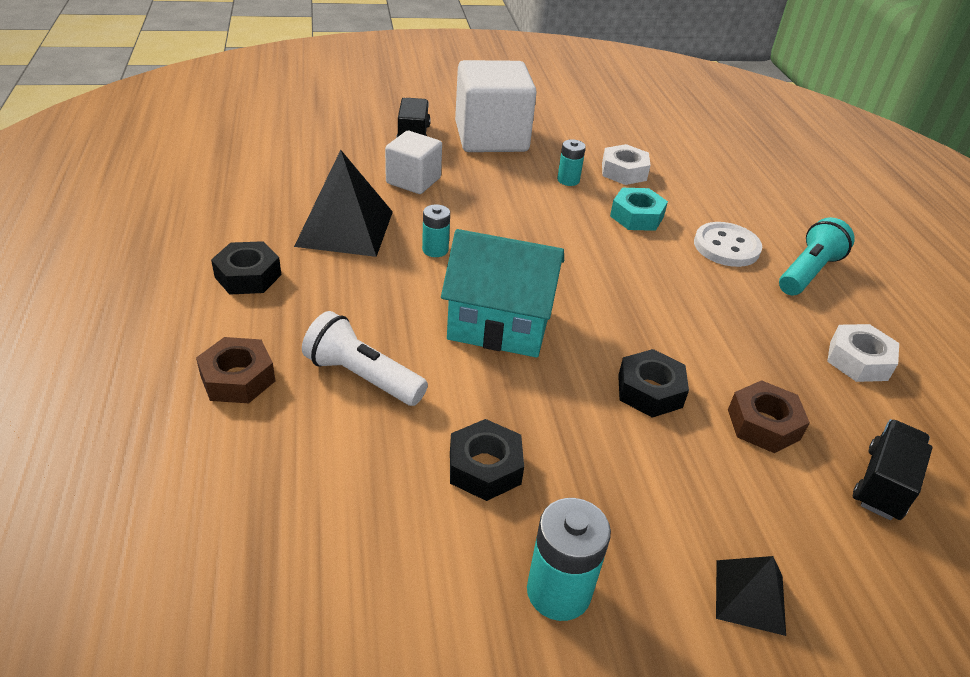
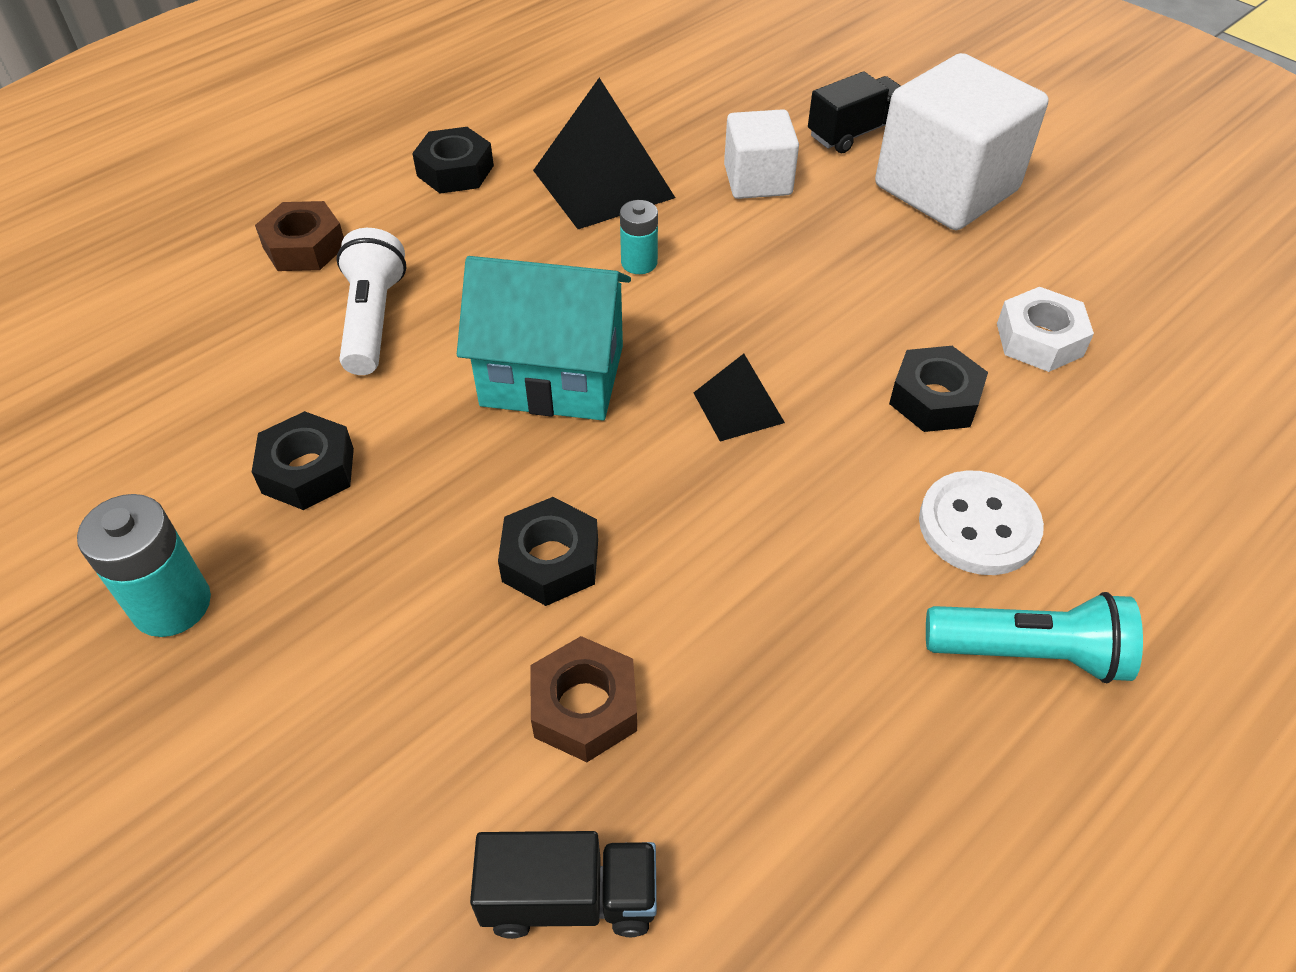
camera: 60 degrees right, 10 degrees up
(499, 324) = (552, 376): turquoise house -> turquoise house turned 60 degrees counterclockwise
(568, 180) = (938, 297): turquoise battery -> none
(636, 216) = (934, 399): turquoise nut -> black nut
(749, 596) = (259, 787): black pyramid -> black pyramid (738, 407)
(858, 360) = (847, 791): white nut -> none

